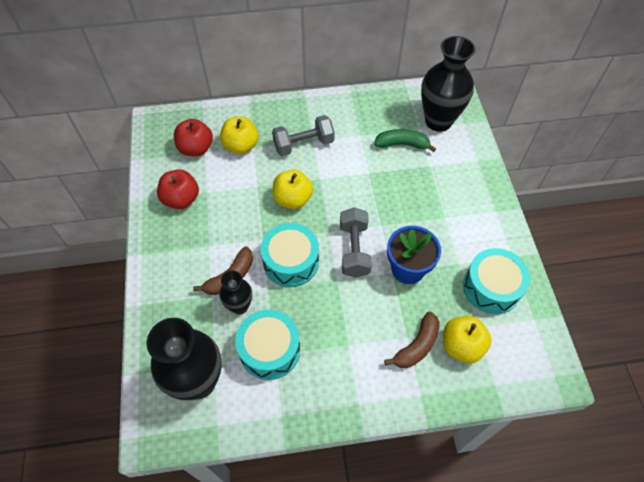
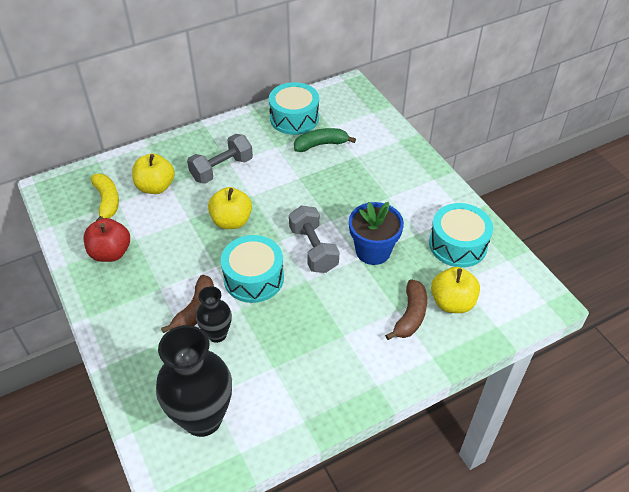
camera: 20 degrees left, 10 degrees down
(196, 148) = (107, 201): red apple -> yellow banana
(269, 350) = (266, 365): turquoise drum -> turquoise drum (294, 118)
(438, 121) = (347, 116): black vase -> none

